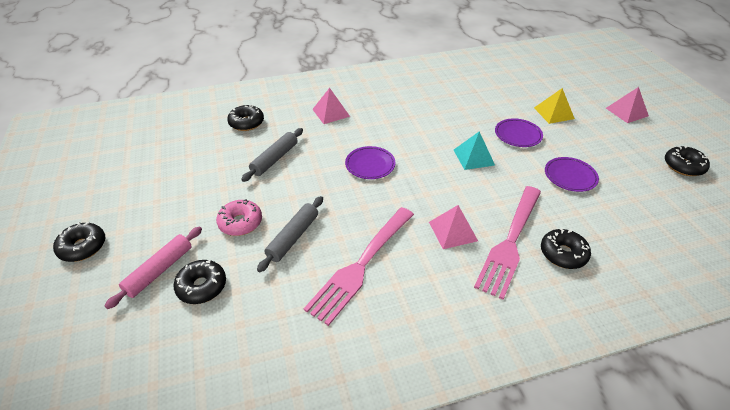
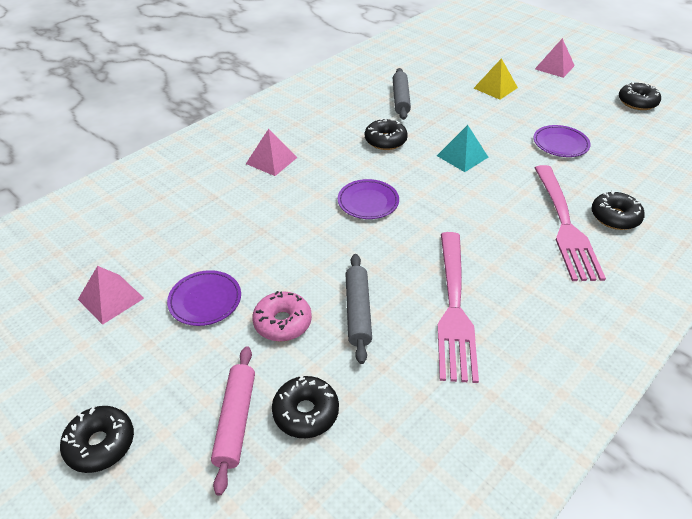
camera: 30 degrees left, 0 degrees up
(246, 123) = (178, 207): black donut -> black donut (385, 141)
(274, 159) = (254, 235): grey rolling pin -> grey rolling pin (400, 99)
(453, 231) = (508, 236): pink pyramid -> pink pyramid (111, 298)
(518, 135) = (482, 120): purple plate -> purple plate (205, 300)

